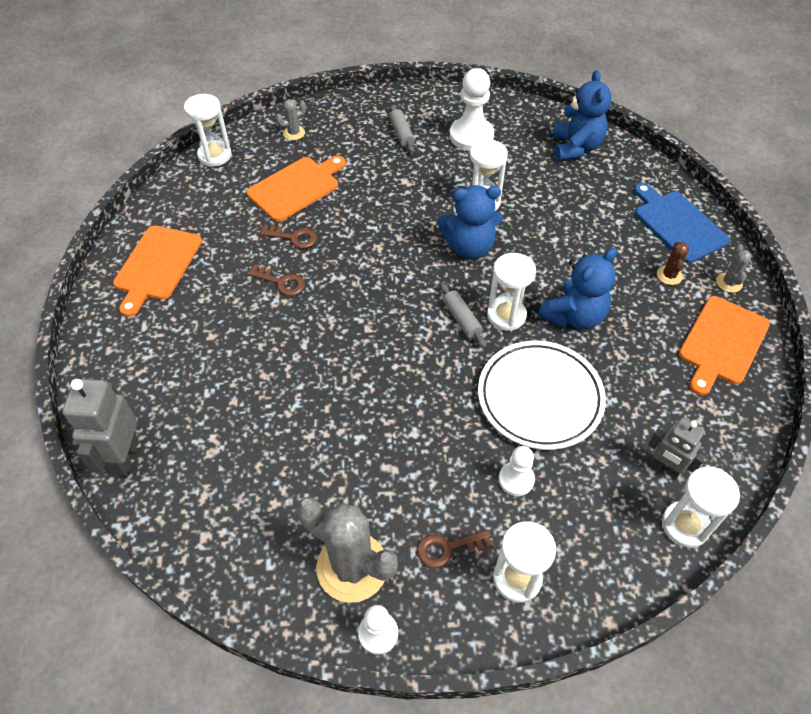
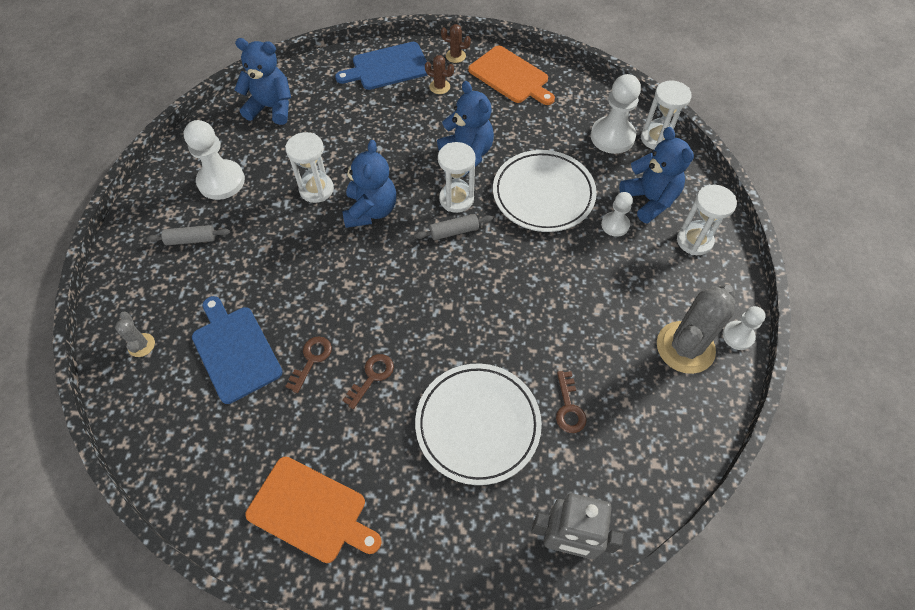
camera: 80 degrees left, 5 degrees up
(215, 155) = (143, 438): white hourglass -> none
(239, 370) = (478, 424): none -> white plate
(296, 187) = (235, 351): orange cutting board -> blue cutting board
(448, 548) = (670, 279): brown key -> brown key (569, 407)
(569, 519) = (649, 200): none -> blue teddy bear
(665, 468) = (612, 137): grey robot -> white pawn
(729, 283) = (455, 56): grey cactus -> brown cactus

